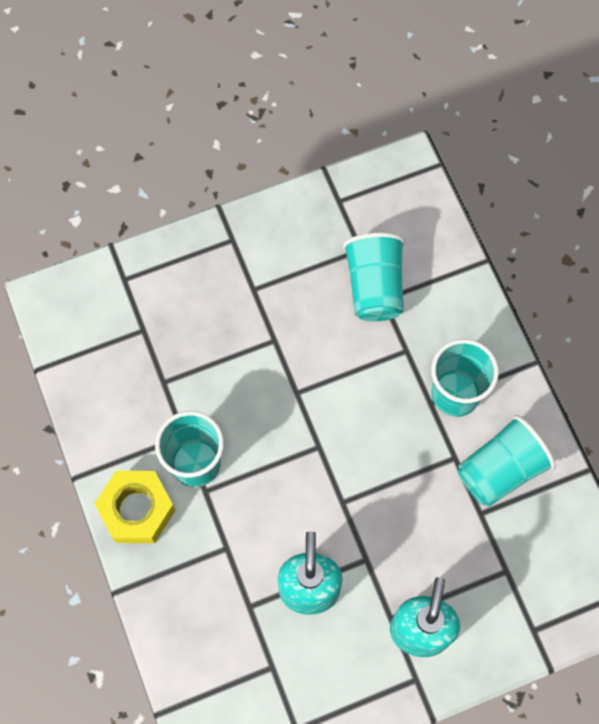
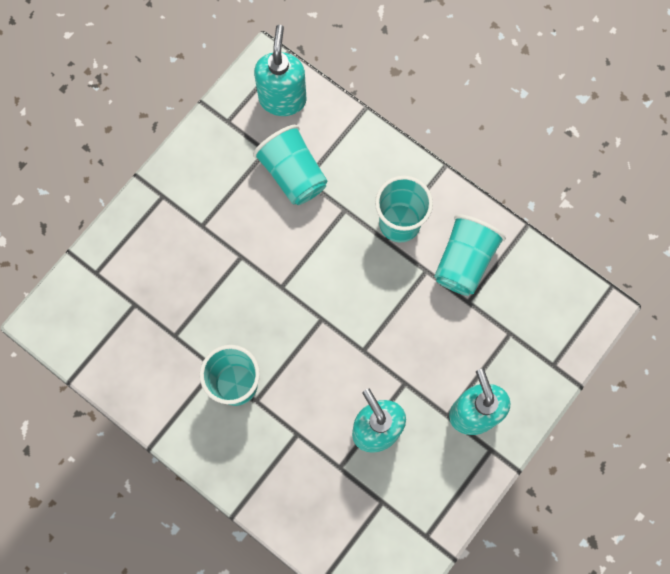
camera: 30 degrees left, 5 degrees up
(137, 510) = (212, 445): yellow nut -> none
(407, 208) = (282, 99): none -> turquoise soap dispenser

